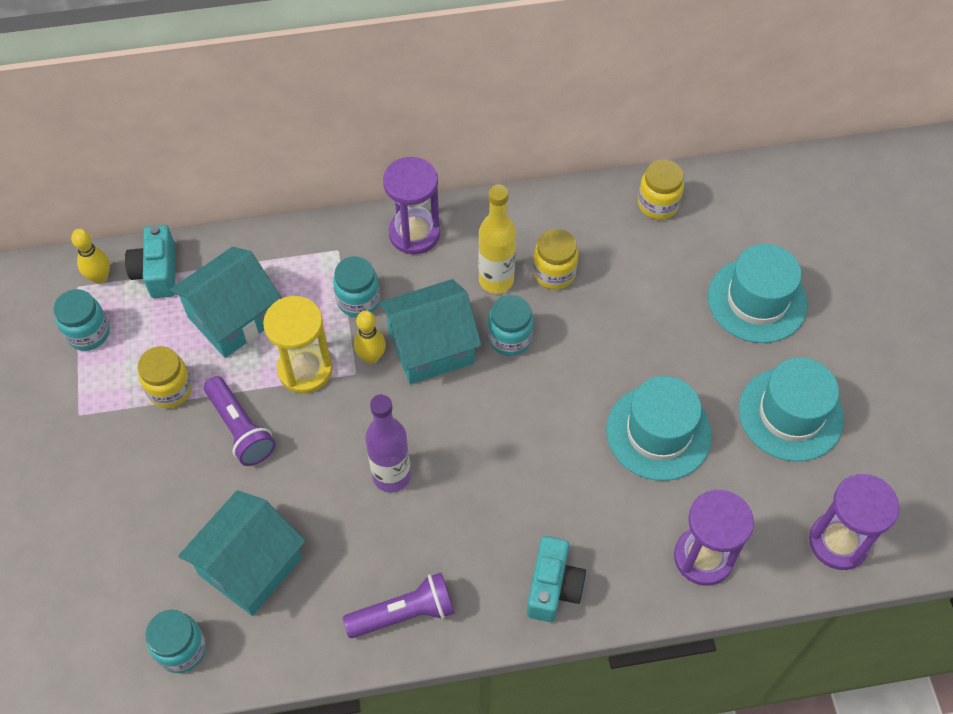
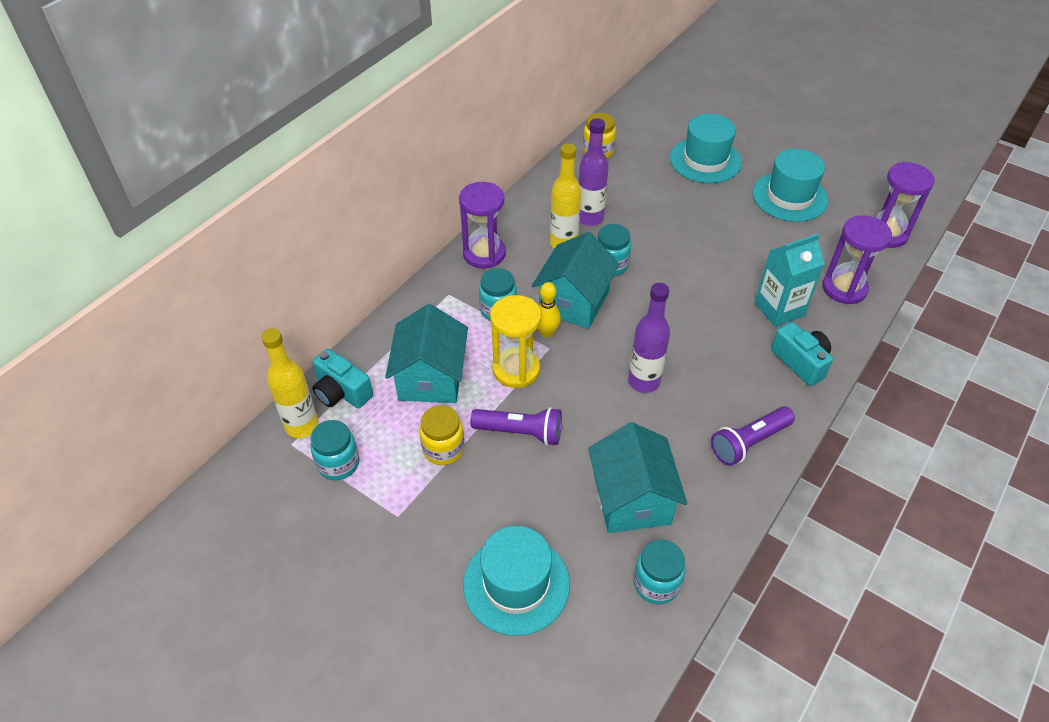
camera: 45 degrees left, 10 degrees down
(100, 277) = (302, 426): yellow bowling pin -> yellow bottle
(404, 613) = (749, 443): purple flashlight -> purple flashlight turned 150 degrees counterclockwise
(554, 273) = (590, 218): yellow jar -> purple bottle
(607, 519) = (779, 309): none -> turquoise carton
(658, 432) = (745, 251): turquoise hat -> turquoise hat (516, 584)

